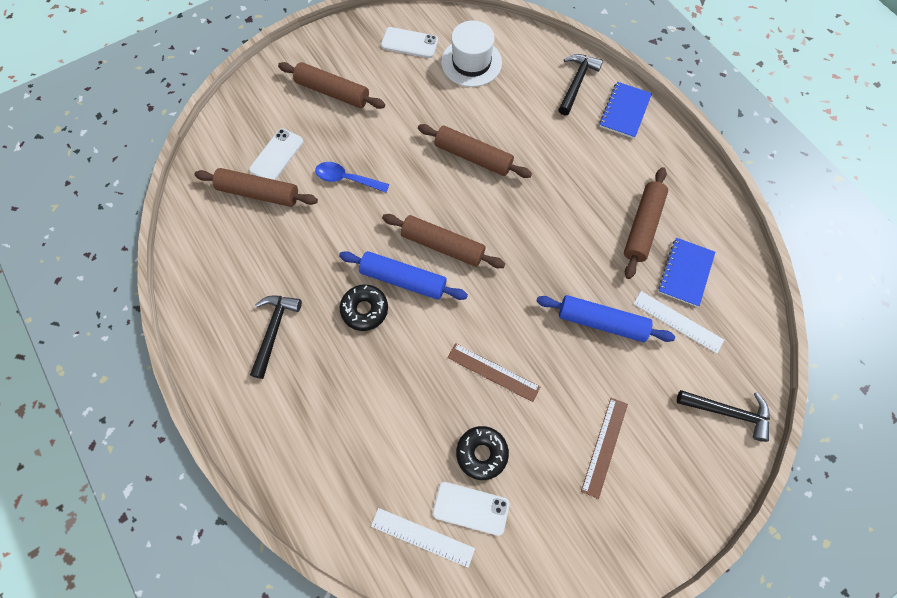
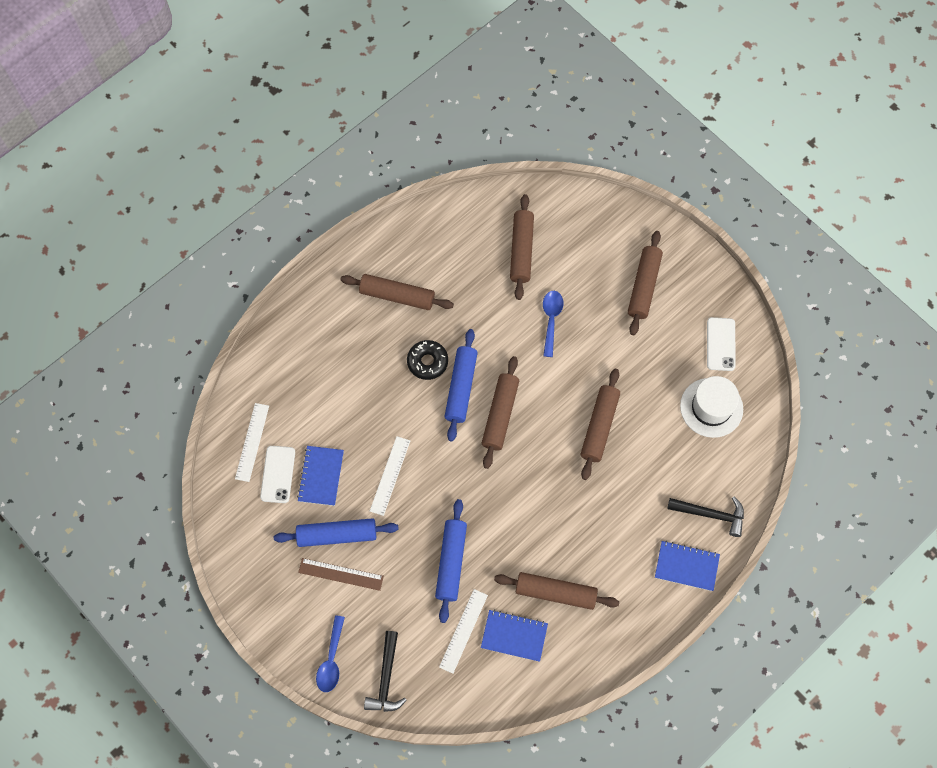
camera: 80 degrees right, 0 degrees up
(274, 330) = (397, 296): black hammer -> brown rolling pin
(277, 155) = (562, 255): white phone -> none
(481, 453) = (321, 476): black donut -> blue notebook
(493, 372) = (390, 475): brown ruler -> white ruler
(557, 444) = (337, 535): none -> blue rolling pin
(706, 472) = (331, 660): none -> blue spoon

